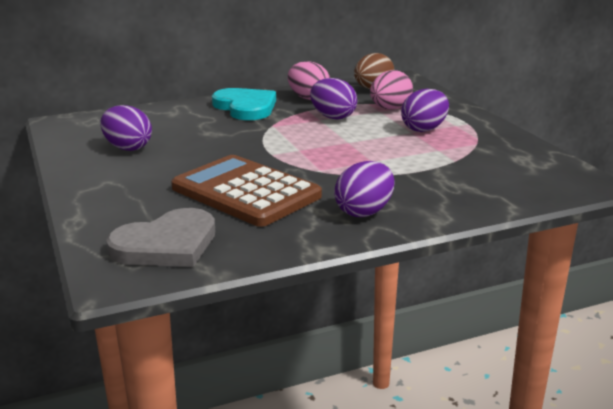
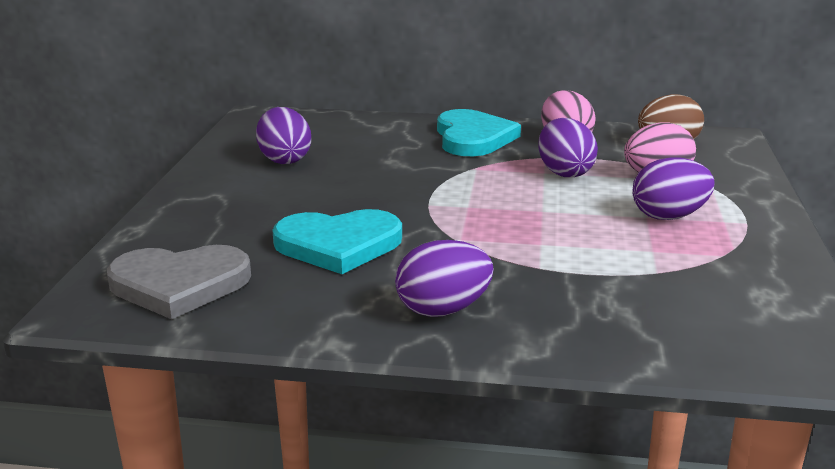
camera: 30 degrees right, 0 degrees up
(246, 192) = (338, 245): brown calculator -> turquoise heart

